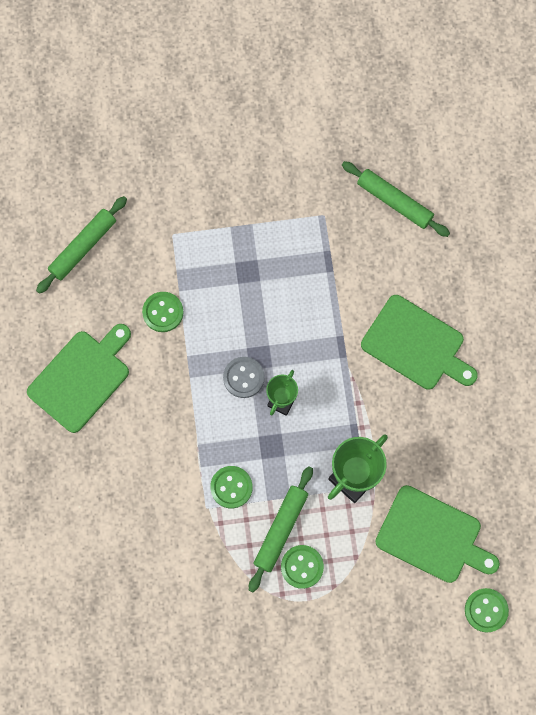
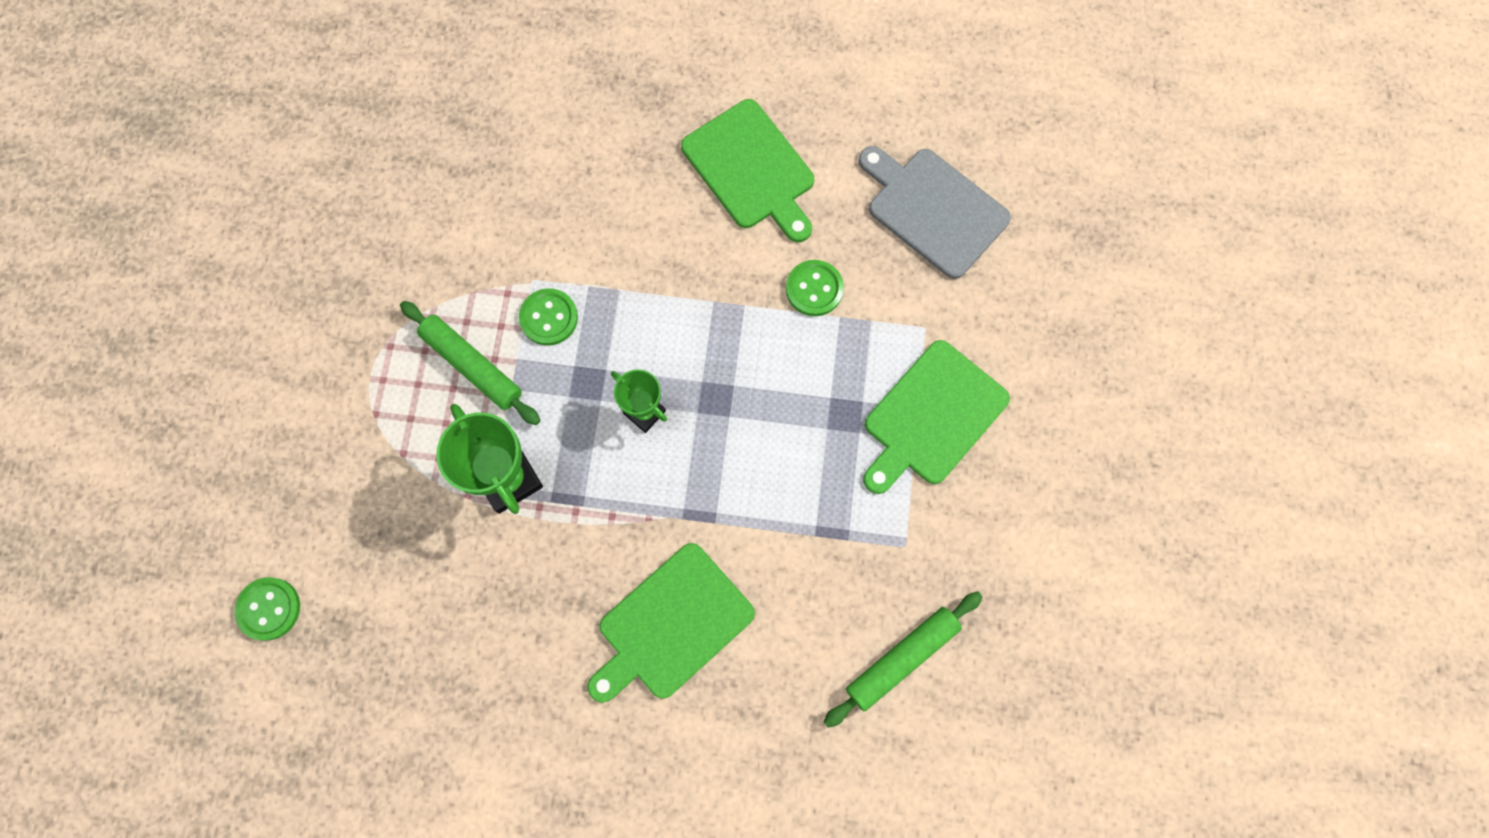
camera: 105 degrees right, 0 degrees up
(83, 247) = (933, 209): green rolling pin -> grey cutting board
(243, 378) = (692, 371): grey button -> none
(302, 567) = (415, 380): green button -> none
(432, 536) = (394, 565): green cutting board -> green cutting board (932, 417)

